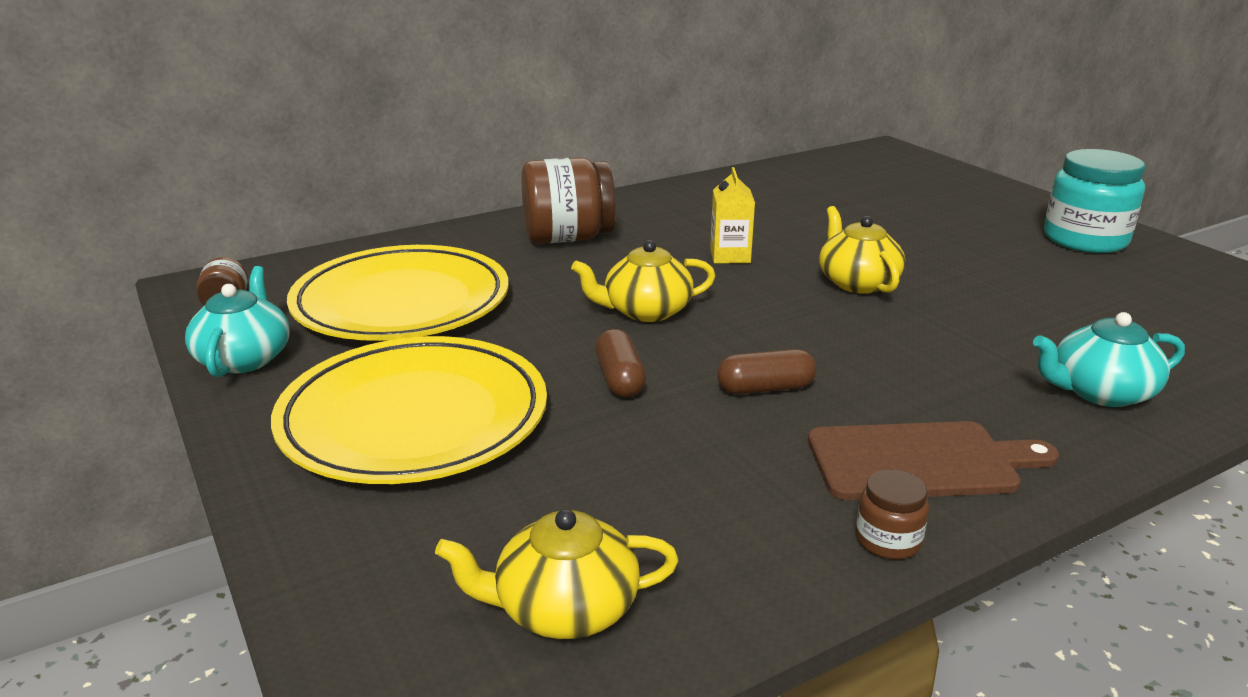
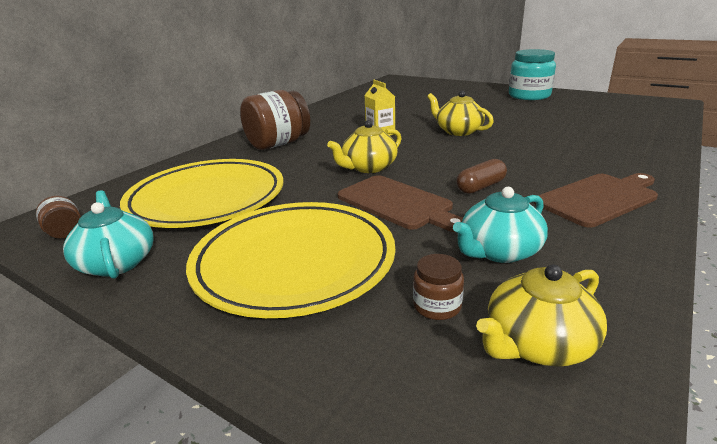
camera: 25 degrees left, 0 degrees up
(619, 379) = (397, 203): brown capsule -> brown cutting board
(888, 540) = (640, 239): brown jar -> brown jar (437, 306)
(1099, 392) = (623, 149): turquoise teapot -> turquoise teapot (499, 251)

